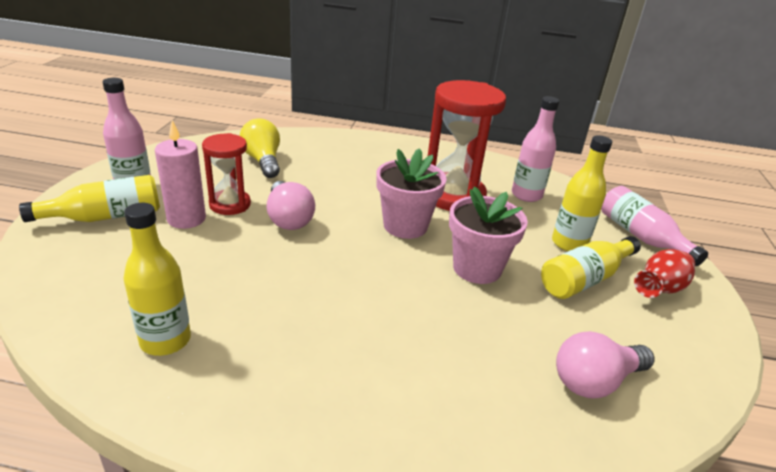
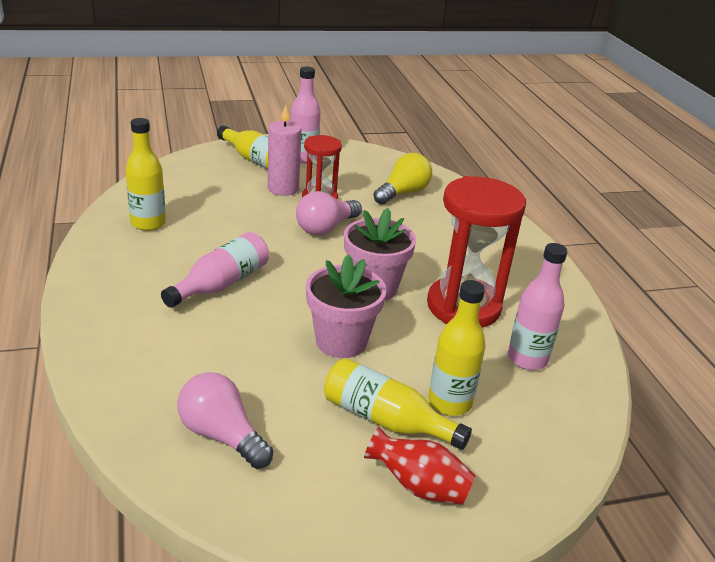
camera: 65 degrees right, 0 degrees up
(641, 236) = (532, 469): pink bottle -> pink bottle (221, 284)

